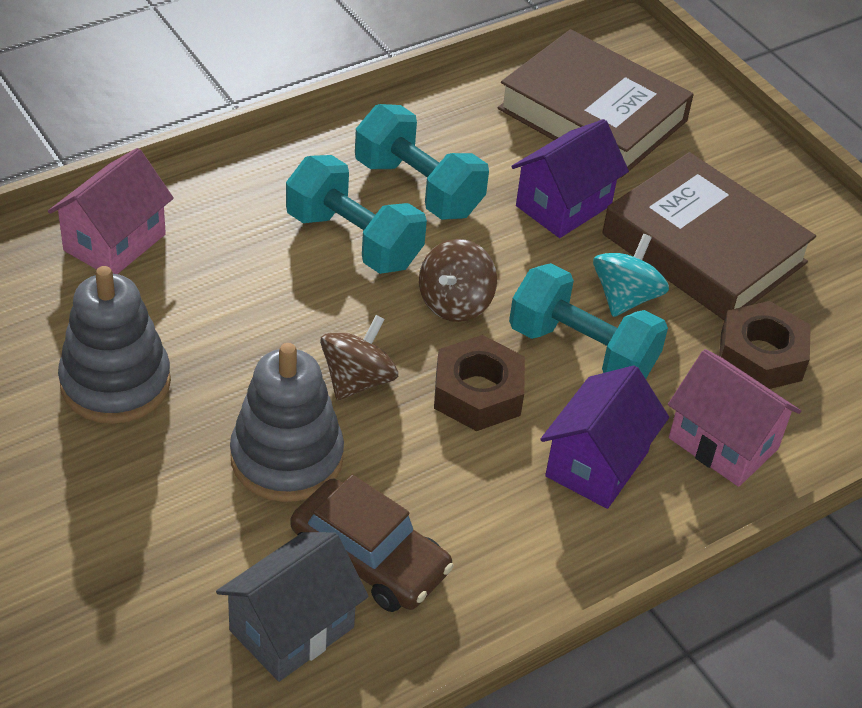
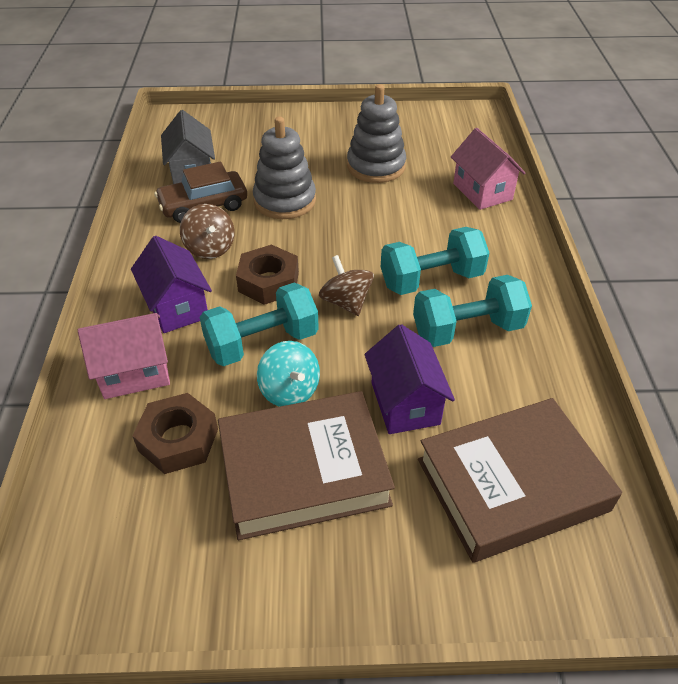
camera: 125 degrees right, 0 degrees up
(357, 380) = (315, 240): brown spinning top -> brown spinning top (210, 248)

